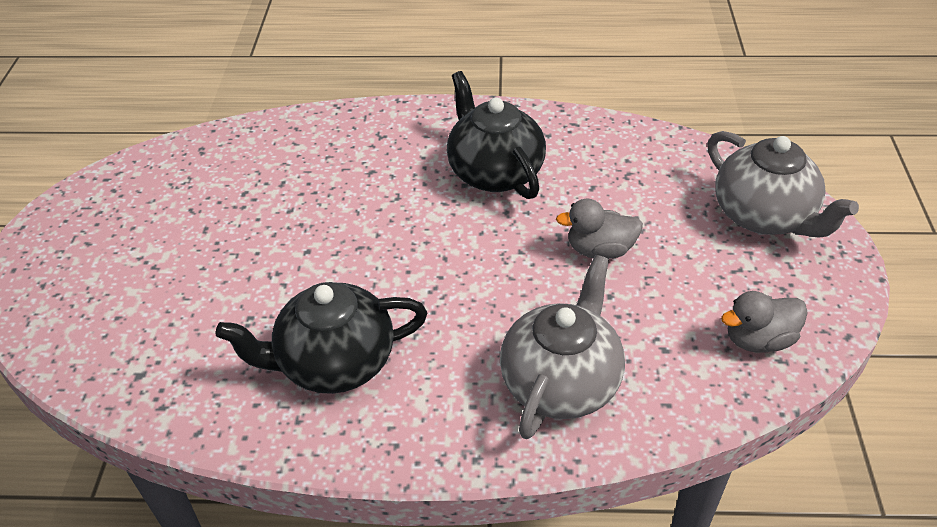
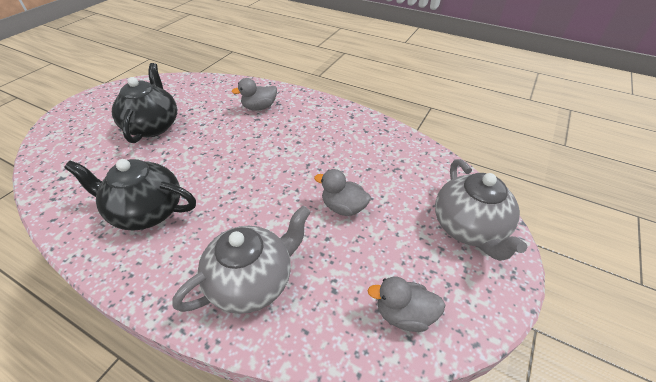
camera: 25 degrees right, 0 degrees up
(358, 152) = (259, 107): none -> grey duck
(494, 172) = (319, 141): black teapot -> black teapot (153, 126)

